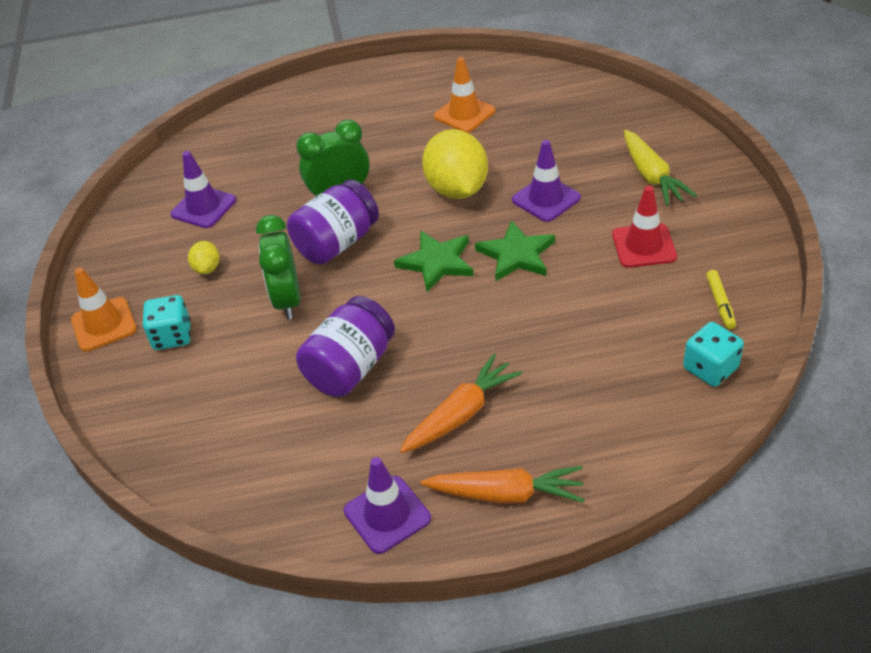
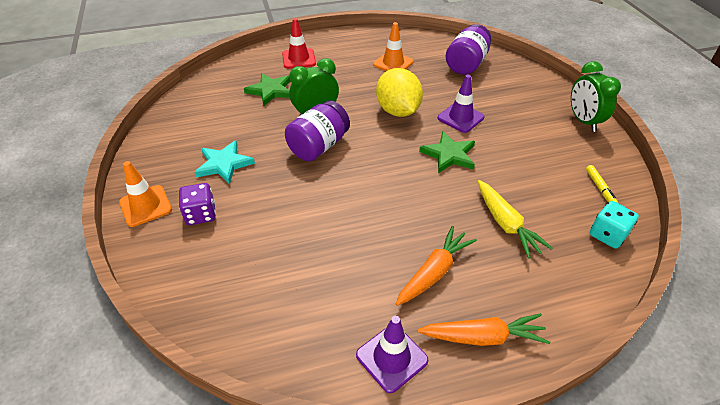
camera: 10 degrees left, 0 degrees up
(172, 336) = (201, 214): turquoise dice -> purple dice
(203, 207) = (217, 121): purple traffic cone -> none
(207, 268) = (224, 164): yellow lemon -> turquoise star
(287, 300) = (287, 187): green clock -> green clock (583, 121)
(350, 367) = (342, 237): purple jar -> purple jar (466, 64)
(436, 262) = (393, 160): green star -> green star (270, 91)
(644, 246) = (535, 149): red traffic cone -> red traffic cone (299, 59)
(651, 176) = (528, 104): yellow carrot -> yellow carrot (506, 224)

